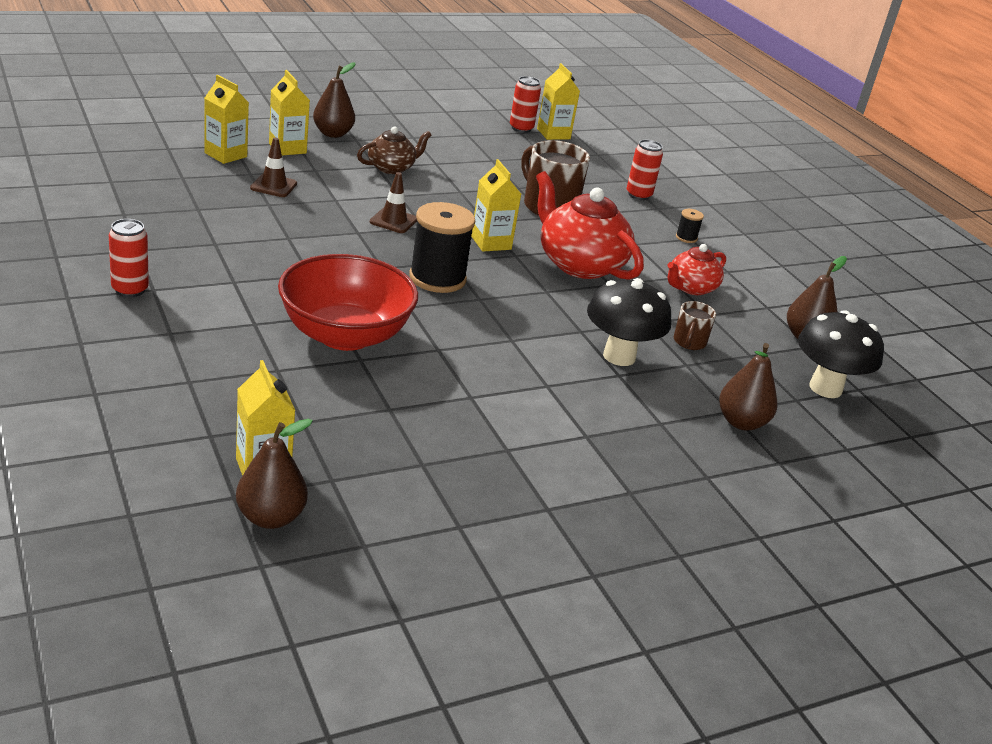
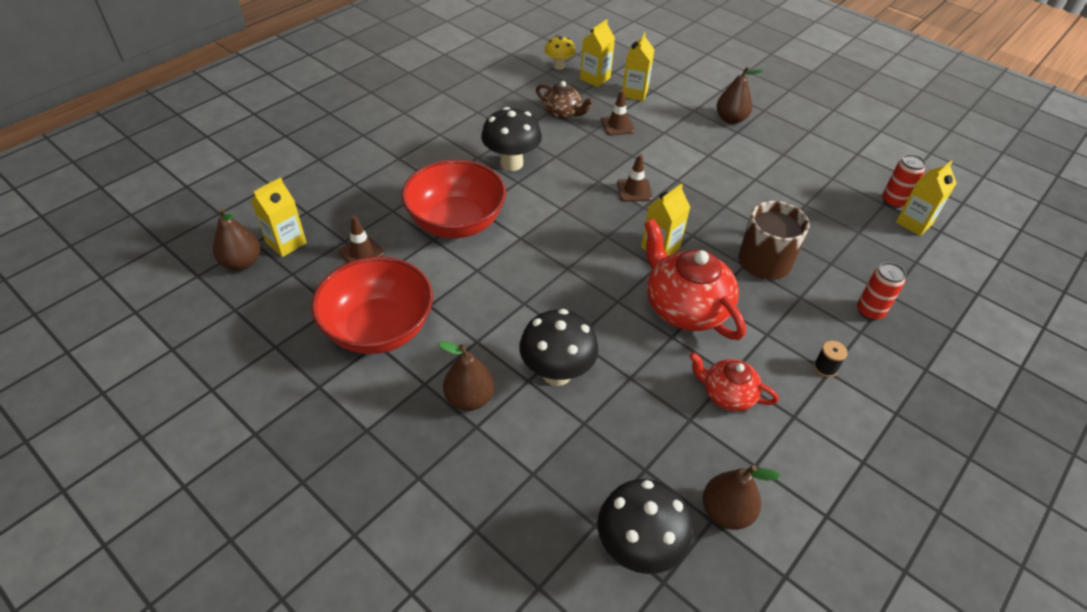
camera: 70 degrees right, 15 degrees up
(110, 170) = (559, 66): none -> yellow mushroom
(130, 290) = (431, 127): red can -> none
(271, 266) = (511, 163): none -> black mushroom
(287, 148) = (679, 110): yellow carton -> yellow carton (595, 78)
(339, 415) = (362, 253): none -> brown traffic cone
(392, 168) = (716, 162): brown teapot -> brown teapot (562, 113)
(437, 278) = (574, 238): black spool -> none
(484, 441) = (379, 329): none -> red bowl
(579, 264) = (685, 307): red teapot -> red teapot turned 60 degrees counterclockwise
(689, 342) = (623, 416): brown mug -> none
(741, 422) = (520, 486): brown pear -> brown pear (469, 398)

